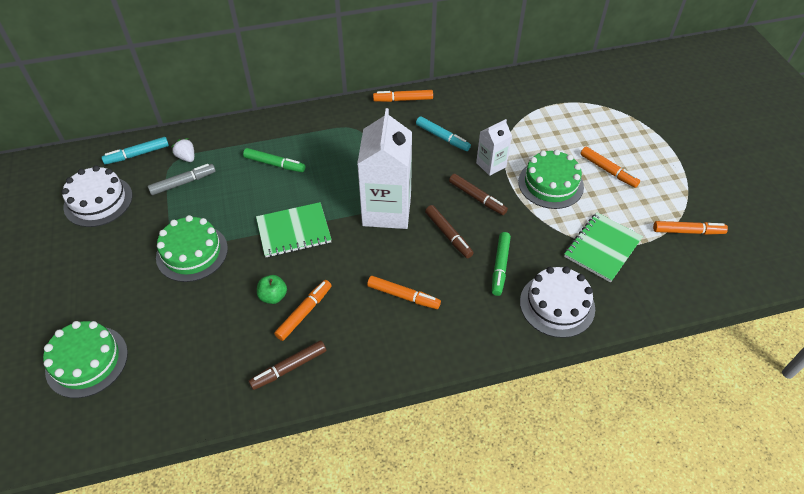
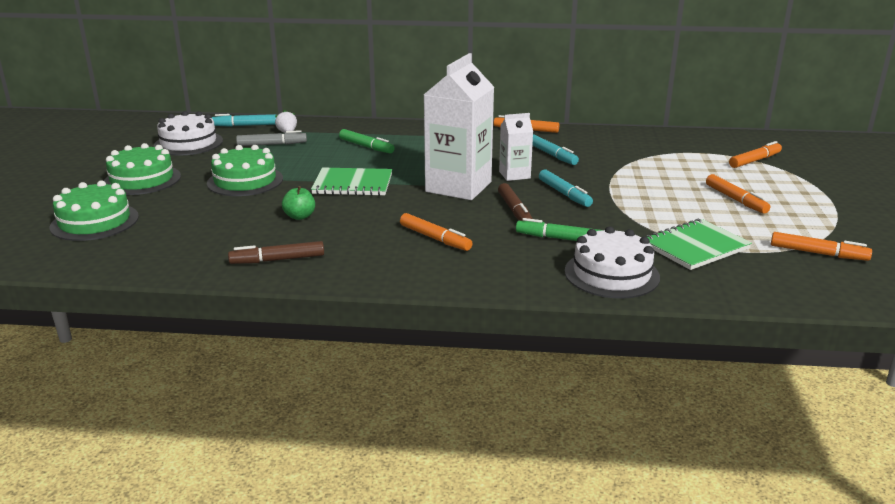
camera: 20 degrees right, 25 degrees down
(304, 313) = (322, 231): orange marker -> orange marker (754, 160)
(477, 198) = (564, 194): brown marker -> turquoise marker
(491, 165) = (595, 177): white carton -> white carton (514, 175)
(500, 266) = (560, 238): green marker -> green marker turned 75 degrees clockwise
(550, 184) = (658, 198): green cake -> green cake (142, 180)

